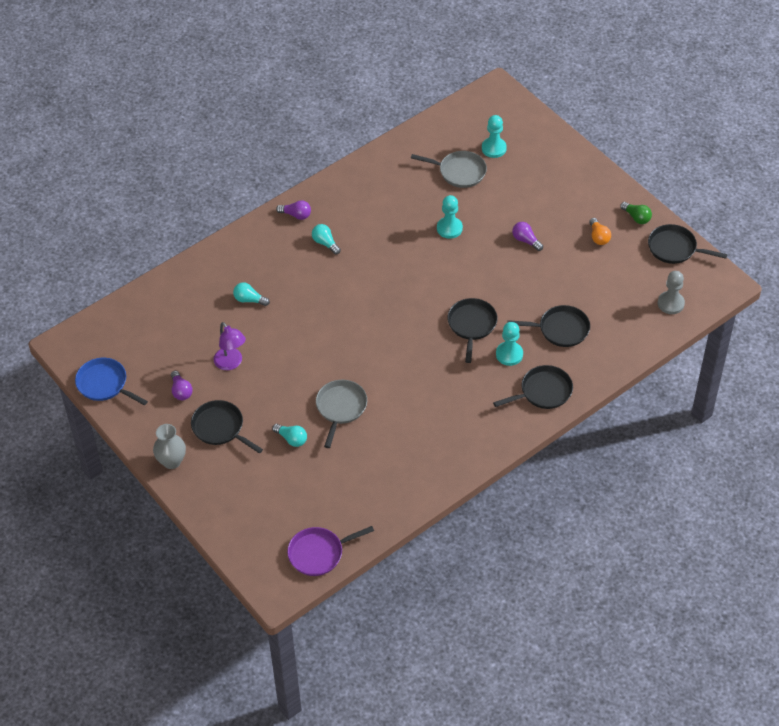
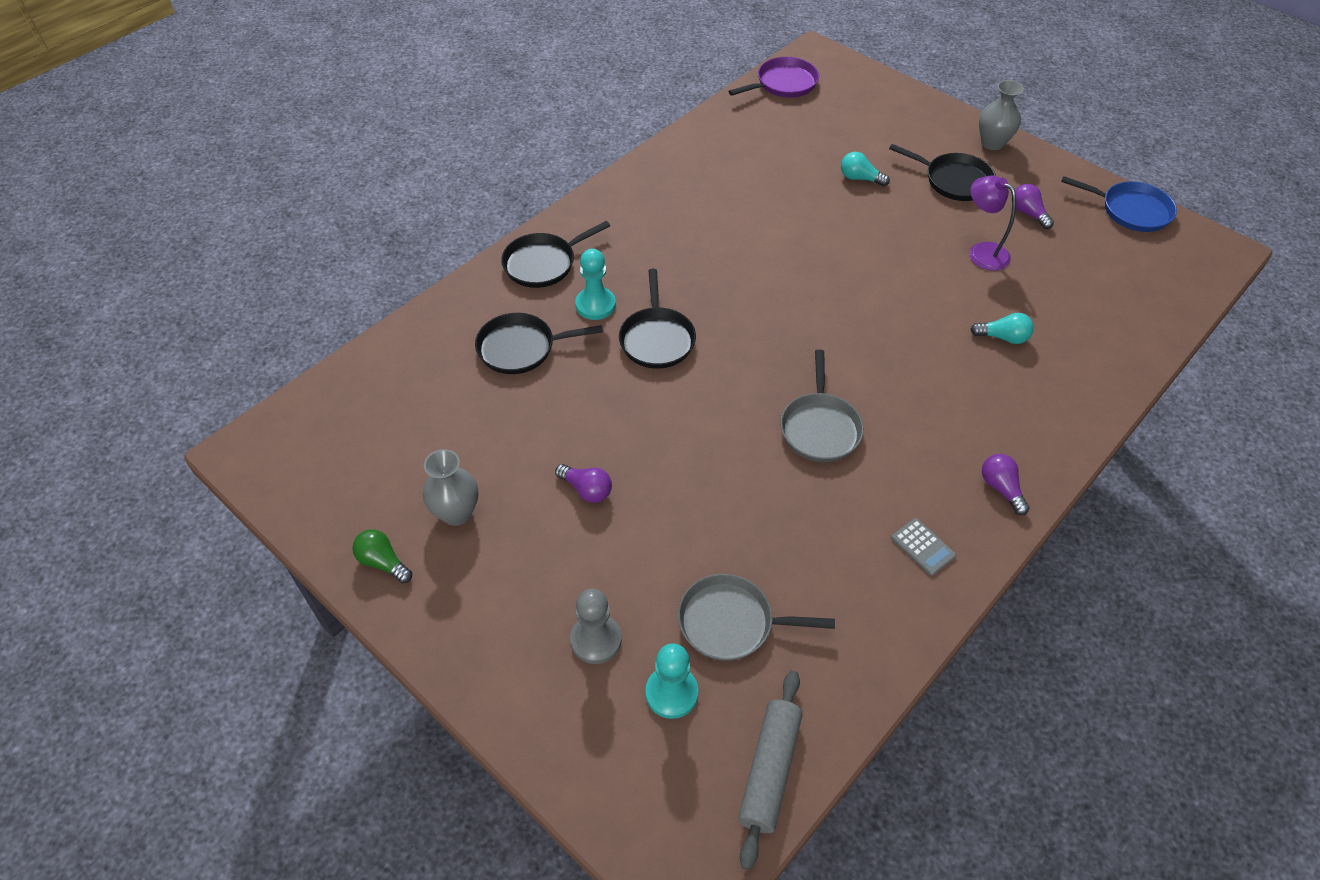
camera: 170 degrees right, 0 degrees up
(296, 215) = (1001, 488): purple light bulb -> purple light bulb turned 60 degrees clockwise
(325, 243) = (928, 442): turquoise light bulb -> none
(340, 408) = (812, 216): grey pan -> grey pan (820, 428)
(351, 192) = (923, 547): none -> grey calculator
(449, 228) = (724, 496): turquoise pawn -> none
(455, 118) = (769, 770): none -> grey rolling pin
(598, 237) = (456, 513): orange light bulb -> grey vase
(670, 303) = (343, 407): grey pawn -> grey pawn (596, 640)
(675, 248) = (320, 507): black pan -> none

